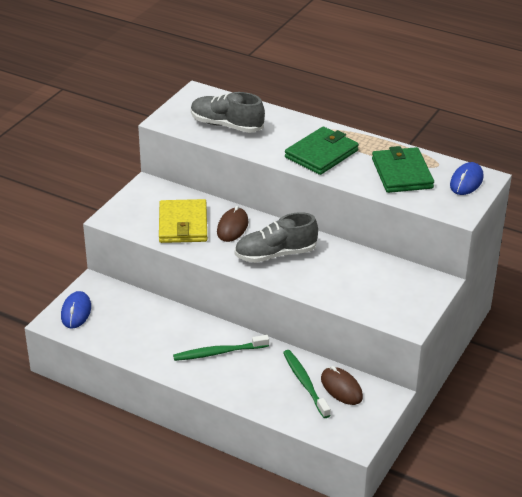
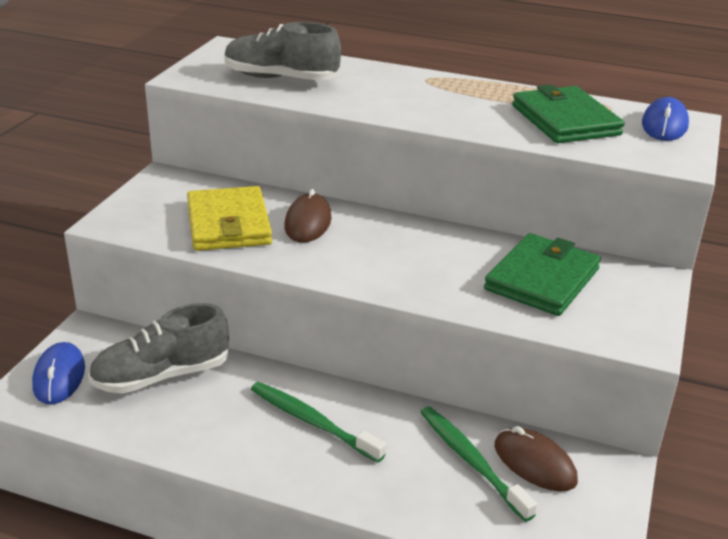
camera: 10 degrees left, 5 degrees down
(219, 352) = (313, 422): green toothbrush -> green toothbrush turned 60 degrees clockwise
(275, 254) = (386, 255): grey shoe -> grey shoe (161, 376)
(321, 154) = (435, 104): green wallet -> green wallet (542, 279)

